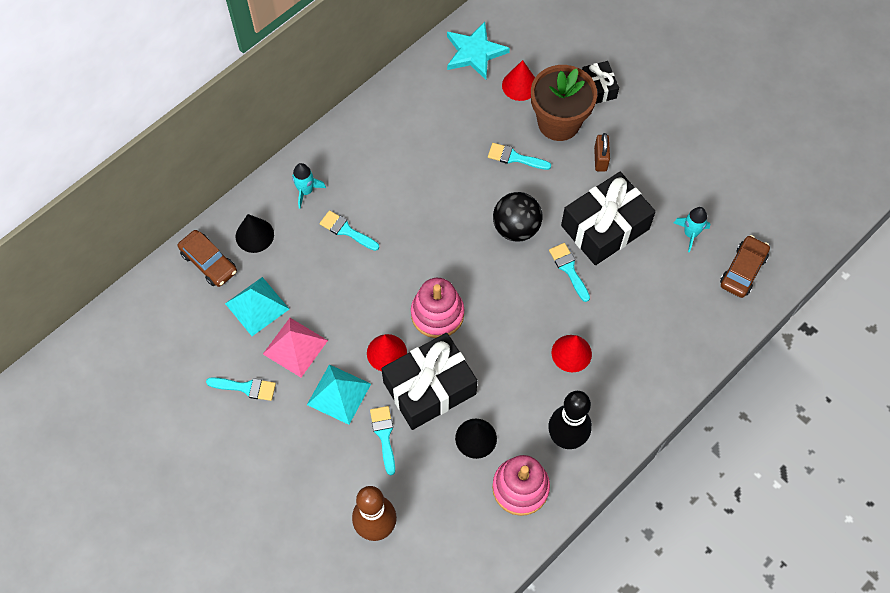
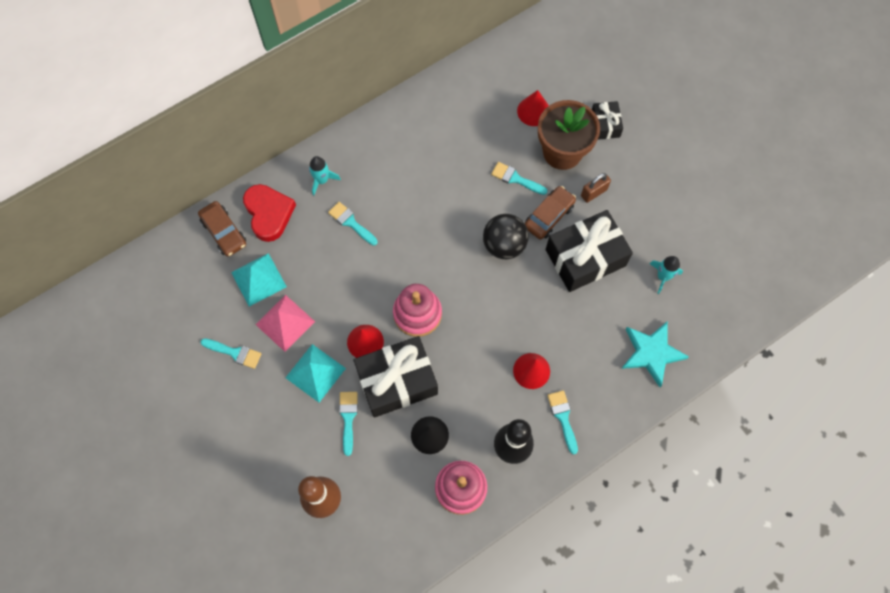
camera: 10 degrees right, 5 degrees up
(254, 235) = (269, 213): black cone -> red heart
(475, 53) = (498, 74): turquoise star -> turquoise star (651, 353)
(569, 269) = (544, 291): turquoise brush -> turquoise brush (563, 417)
(600, 159) = (593, 192): brown padlock -> brown padlock turned 45 degrees clockwise
(742, 270) = (704, 319): brown car -> brown car (549, 216)

